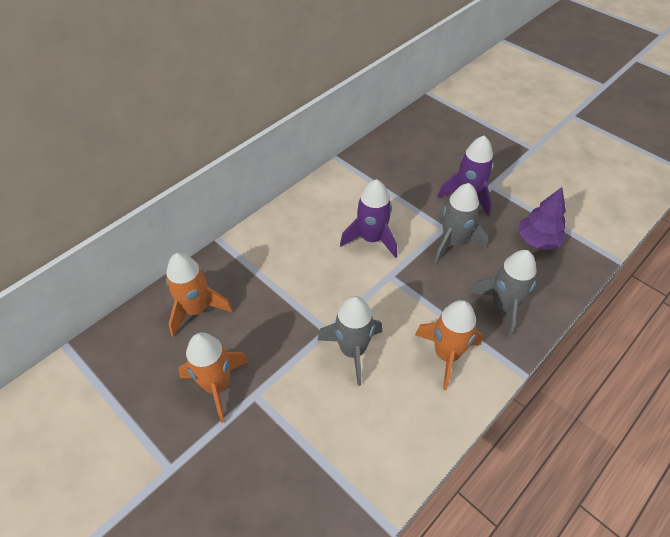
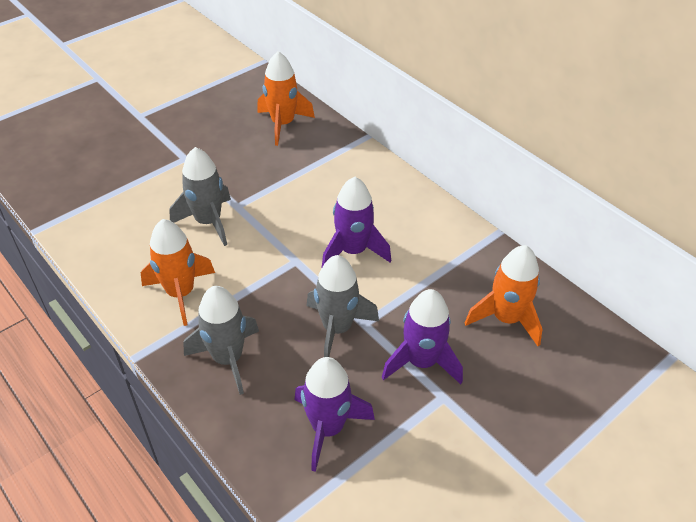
camera: 95 degrees right, 5 degrees down
(217, 385) = (201, 137): orange rocket -> orange rocket (506, 318)
(538, 240) = (327, 428): purple tree -> purple rocket

